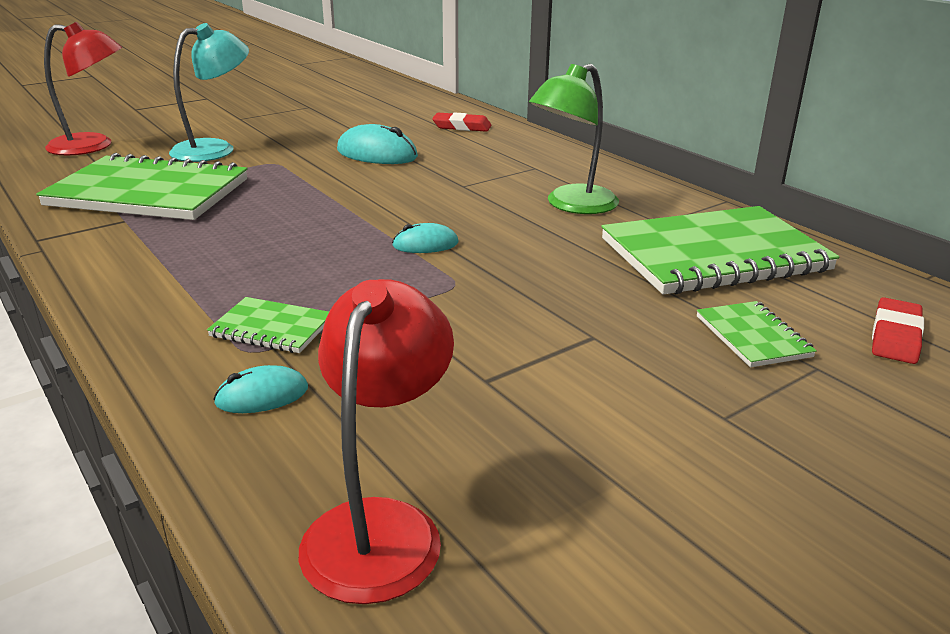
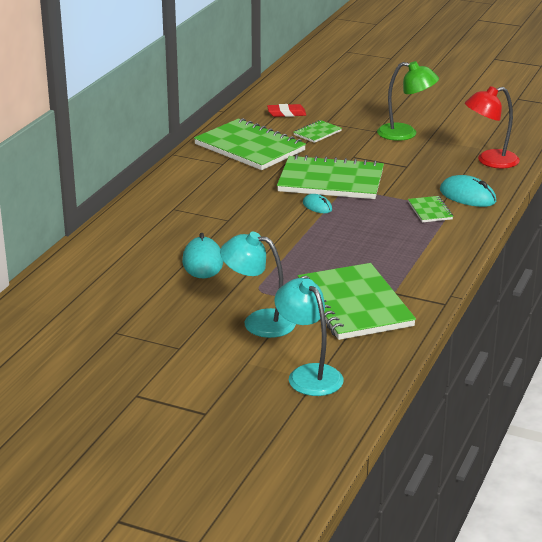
camera: 120 degrees left, 0 degrees up
(93, 146) = (308, 374): red lamp -> turquoise lamp
(262, 395) = (467, 196): turquoise mouse -> turquoise mouse, size x1.72
(462, 127) = (110, 253): red eraser -> none
(502, 280) = (331, 181): none -> green notebook
(572, 205) = (224, 186): green lamp -> green lamp (405, 134)

